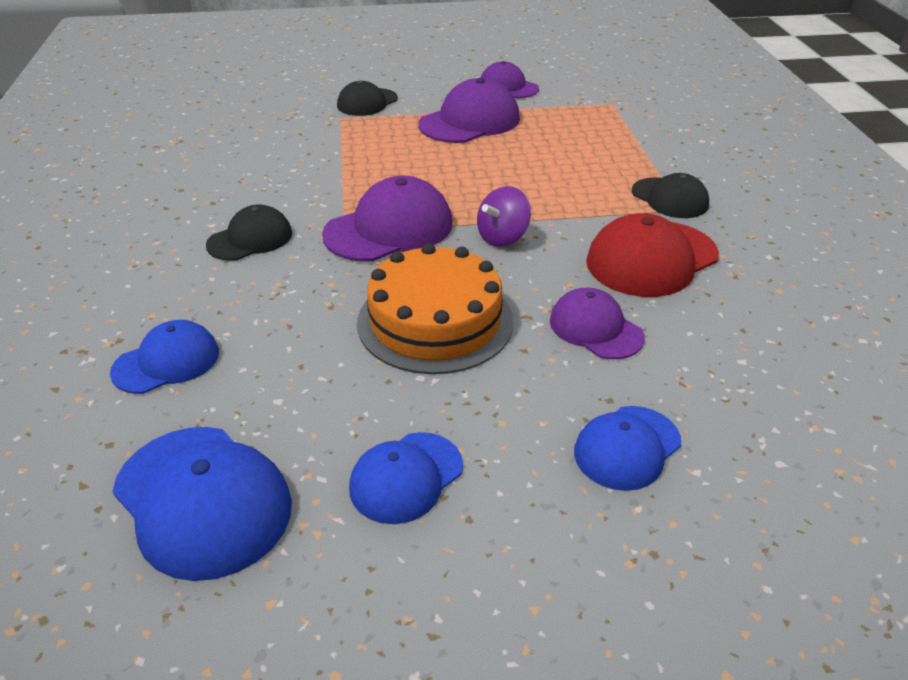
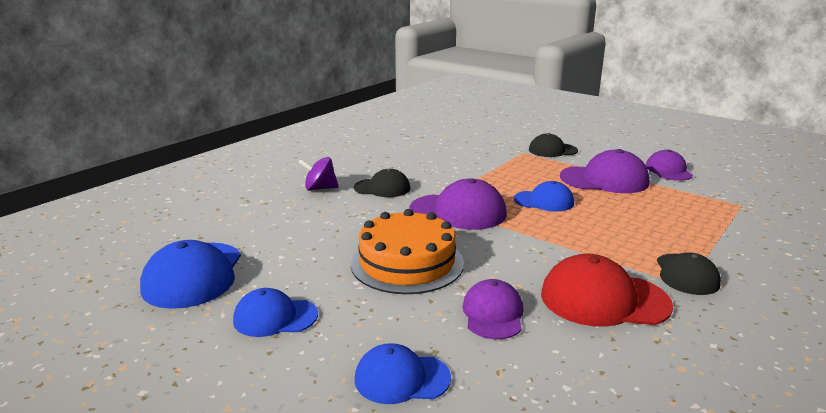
camera: 45 degrees right, 15 degrees down
(166, 362) = (267, 219): blue cap -> blue cap (544, 201)
(502, 237) = (518, 243): purple spinning top -> purple spinning top (320, 188)

